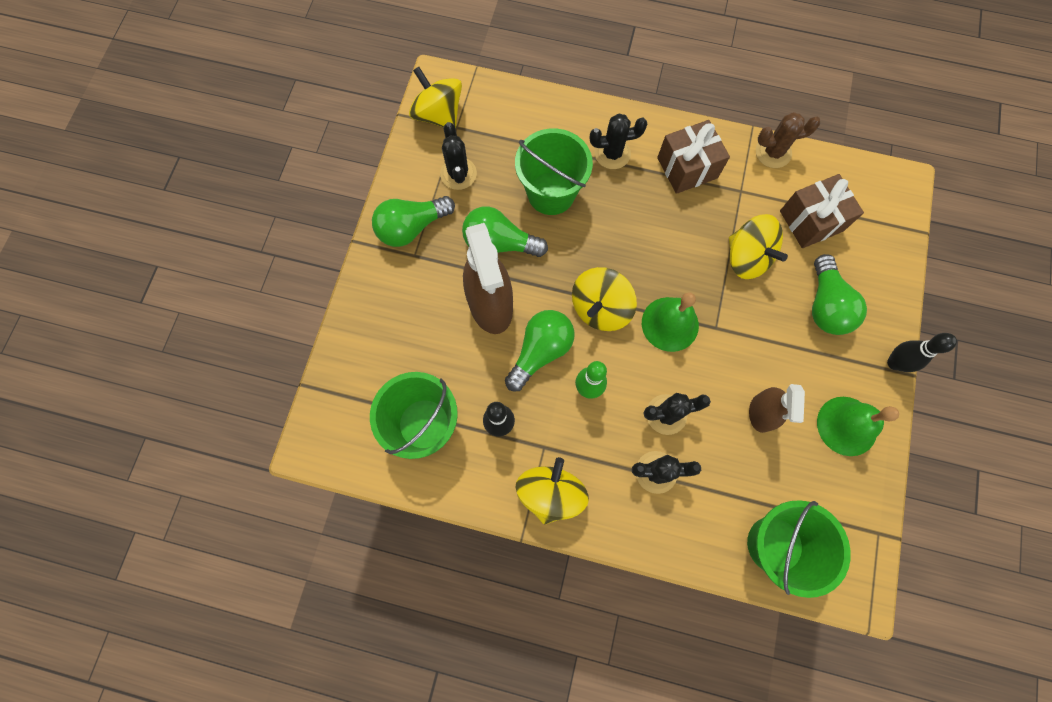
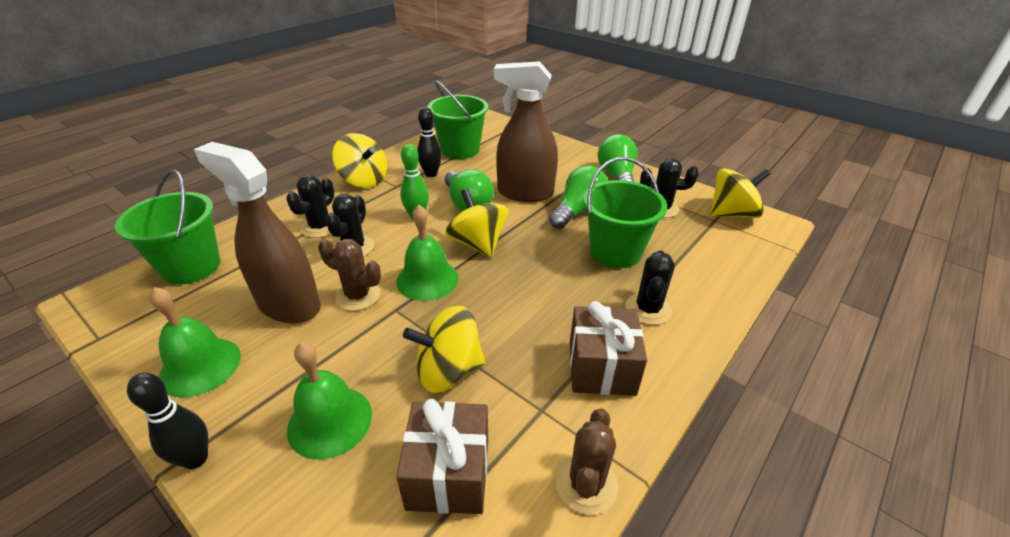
camera: 115 degrees right, 35 degrees down
(719, 366) = (358, 296): none -> brown cactus
(760, 413) = (289, 305): brown spray bottle -> brown spray bottle, size x1.74
(825, 305) = (330, 421): green light bulb -> green bell

